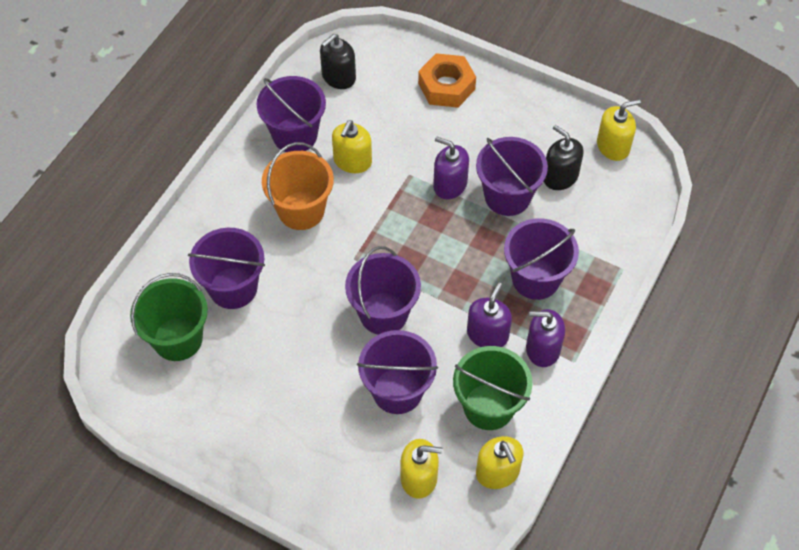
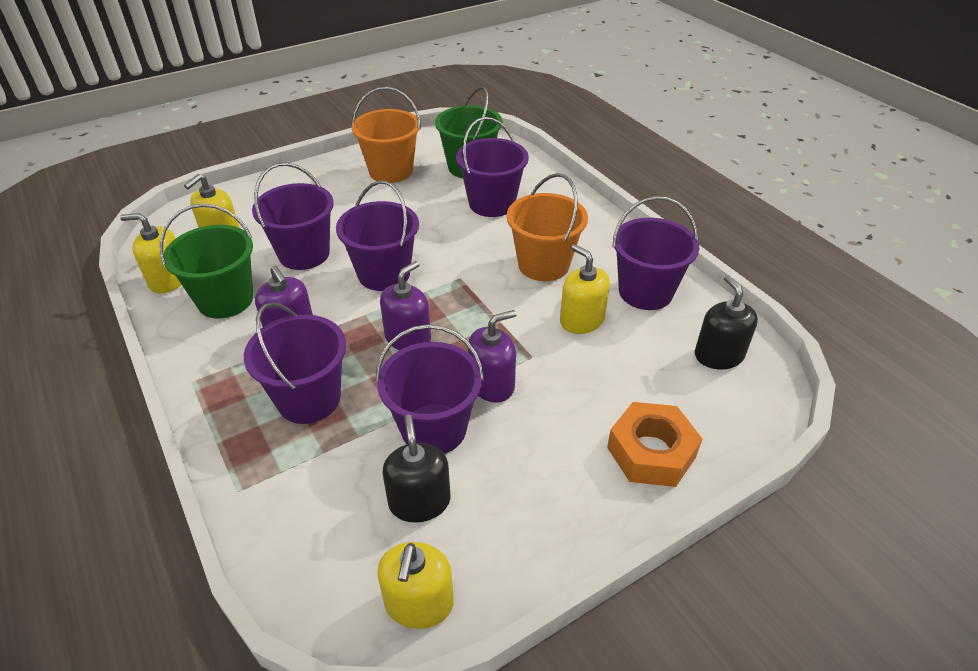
camera: 120 degrees right, 15 degrees down
(224, 406) = (391, 171): none -> orange bucket
(542, 349) = (231, 363): purple soap dispenser -> purple soap dispenser (408, 338)
(560, 176) = (419, 501): black soap dispenser -> black soap dispenser turned 90 degrees counterclockwise

